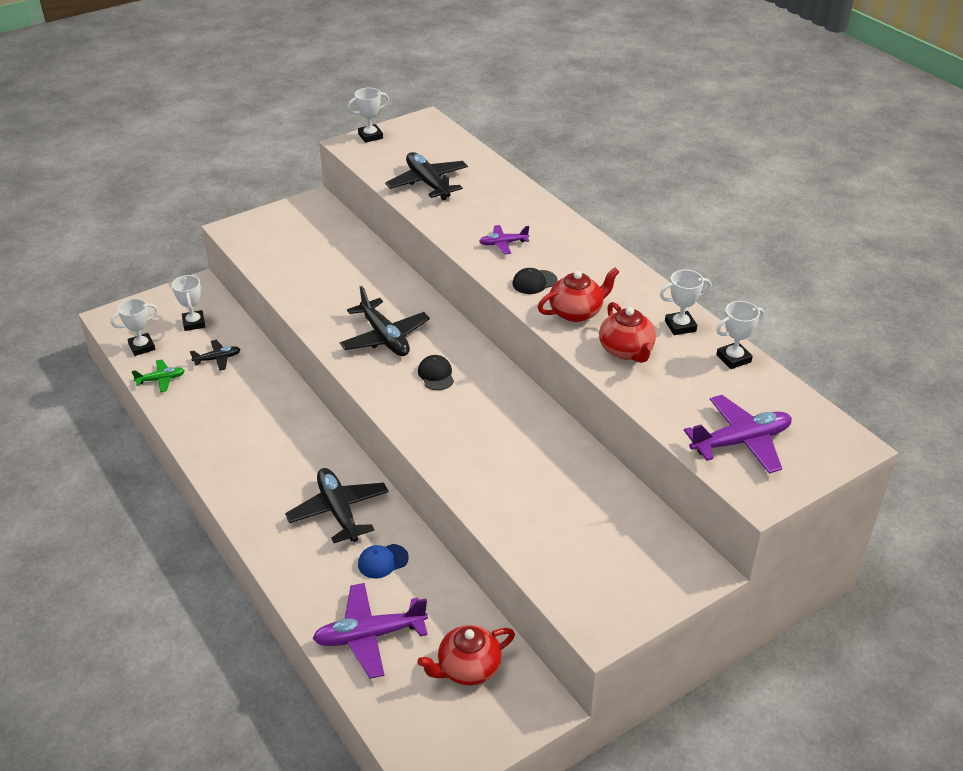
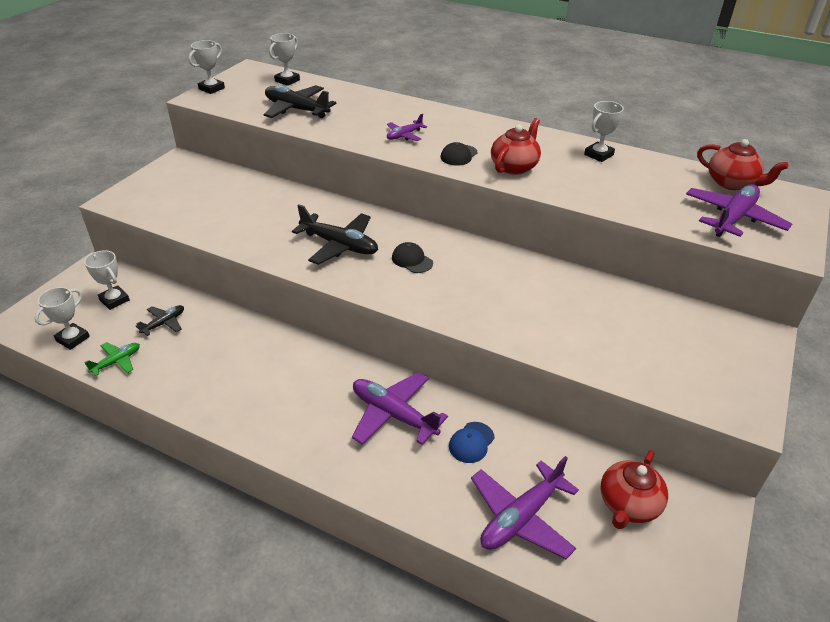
camera: 30 degrees left, 0 degrees up
(338, 511) = (393, 415): black plane -> purple plane
(626, 351) = (581, 182): red teapot -> red teapot (732, 183)
(733, 358) = (659, 165): white trophy -> white trophy (287, 80)

